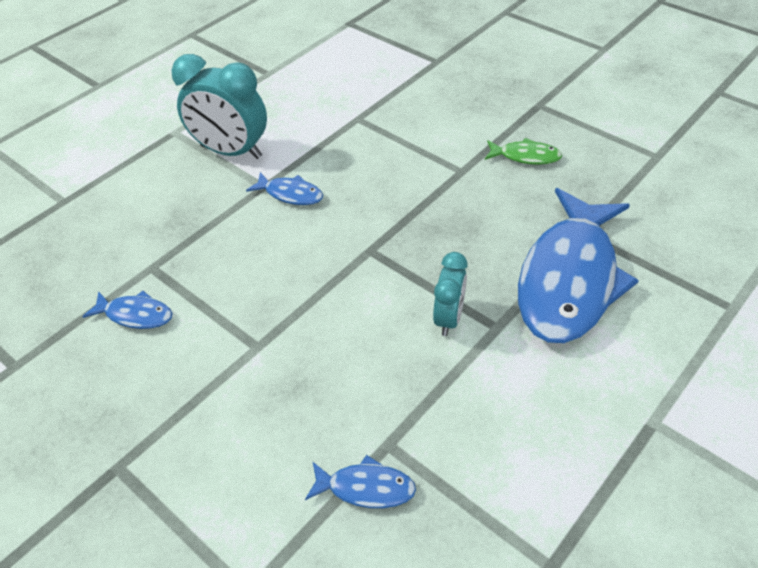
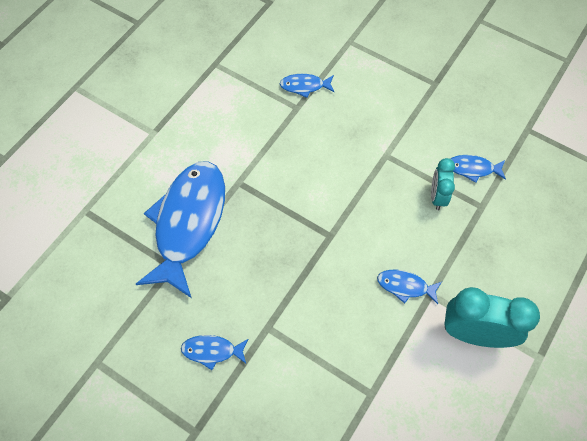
camera: 170 degrees right, 15 degrees up
(448, 318) = (269, 185): turquoise clock -> turquoise clock (437, 196)
(525, 156) = (212, 351): green fish -> blue fish

